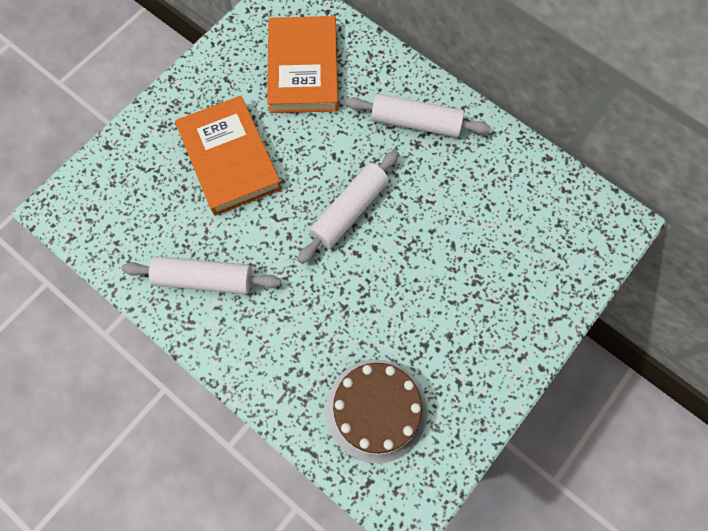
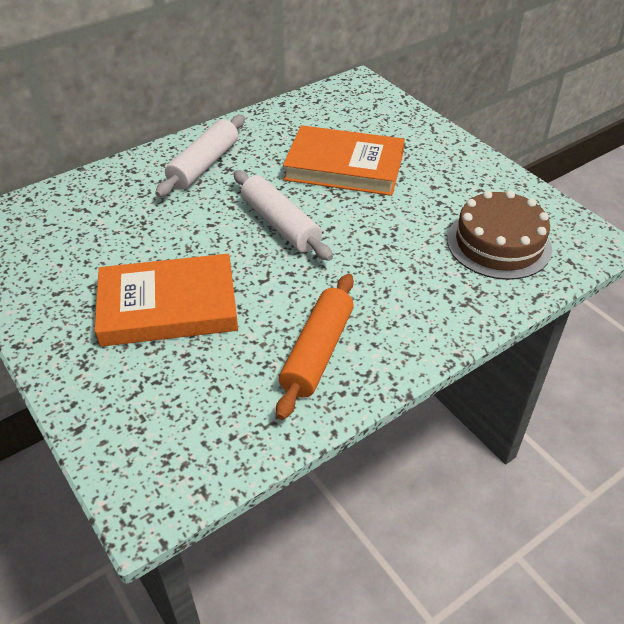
camera: 75 degrees left, 25 degrees down
(204, 279) = (317, 352): white rolling pin -> orange rolling pin
(303, 69) = (89, 228): orange book -> orange book (344, 166)

